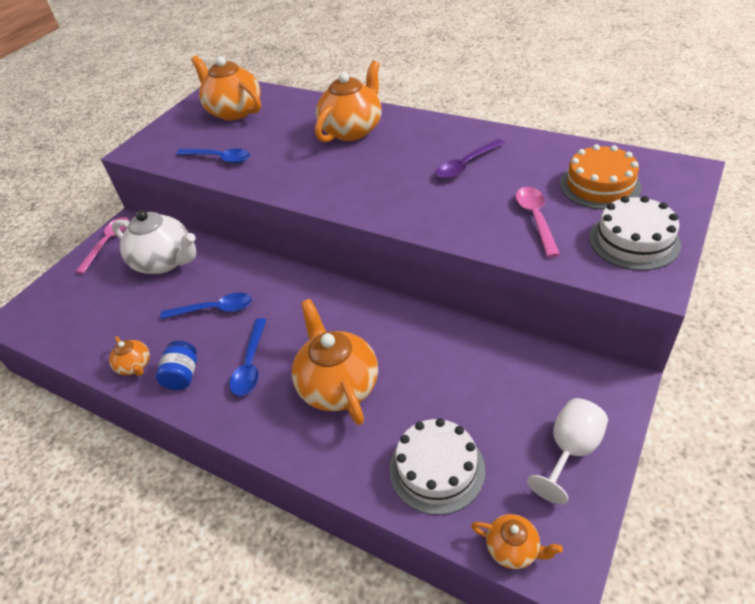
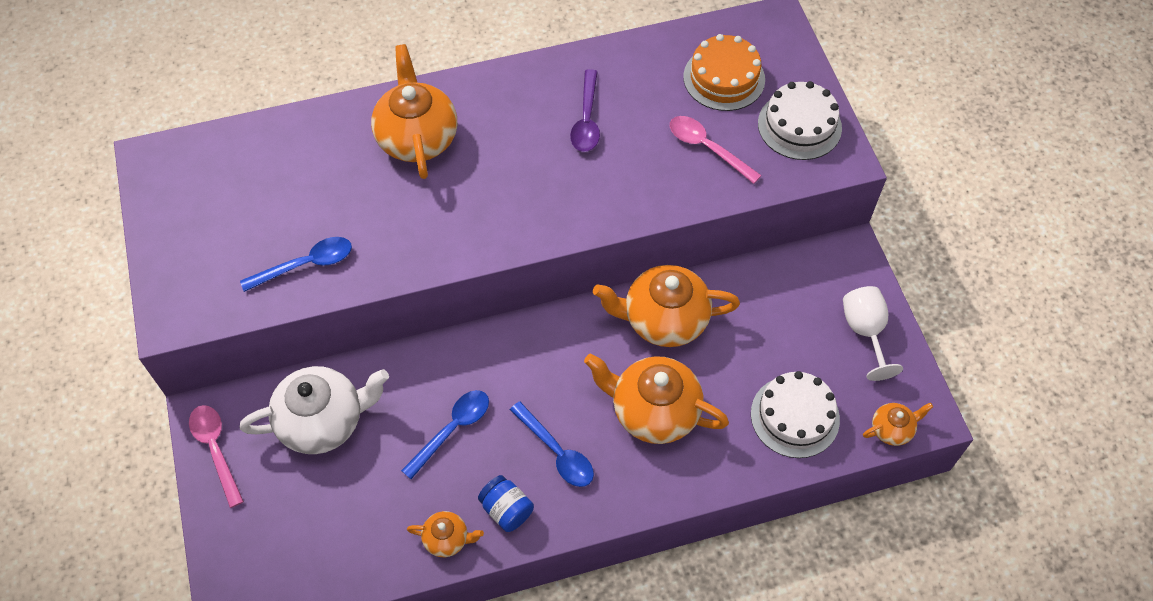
camera: 50 degrees left, 15 degrees up
(234, 111) = (229, 188): orange teapot -> orange teapot (664, 319)

